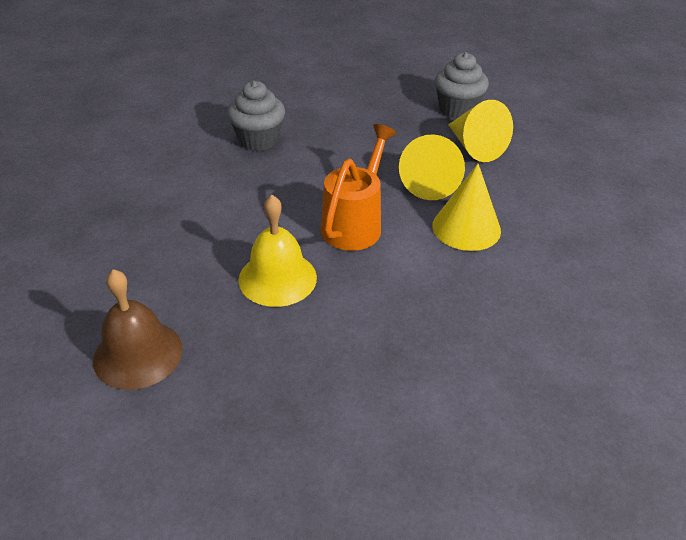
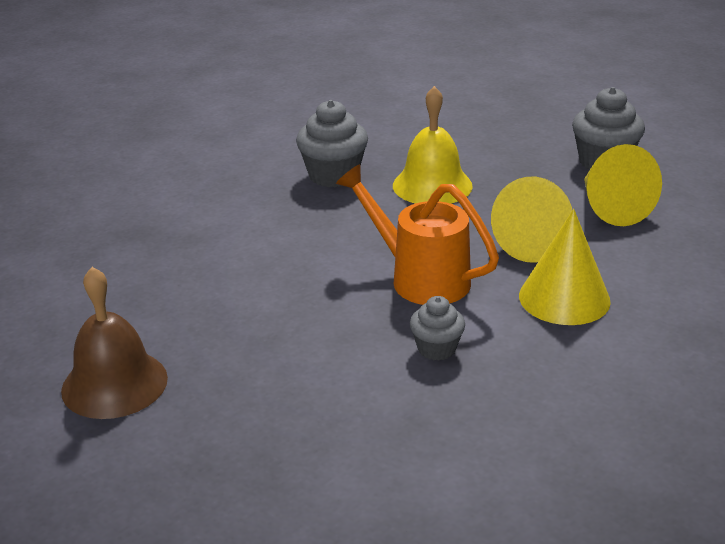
camera: 15 degrees right, 10 degrees down
(277, 278) = (303, 326): yellow bell -> yellow bell (432, 185)
(355, 224) = (420, 278): orange watering can -> orange watering can turned 90 degrees counterclockwise
(387, 284) = (436, 349): none -> grey cupcake

